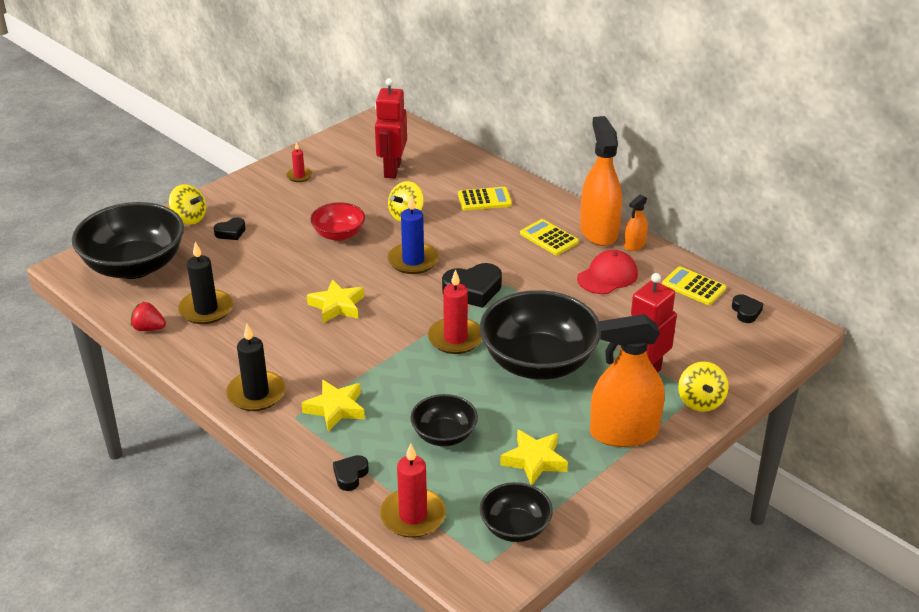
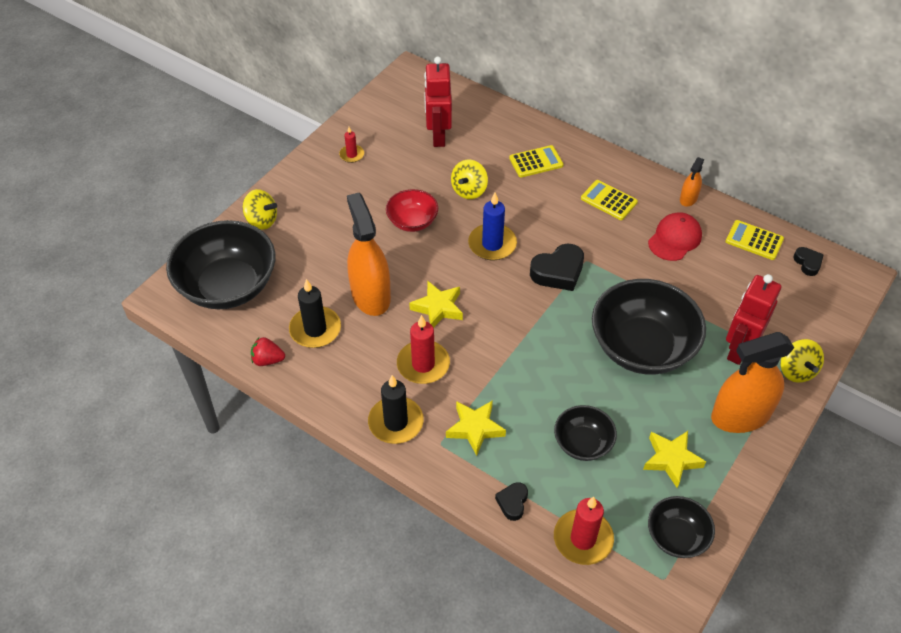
camera: 10 degrees left, 15 degrees up
(231, 232) = (308, 232): black heart -> none
(455, 338) = (559, 330): red candle -> red candle (423, 364)
(598, 231) = (651, 187): orange spray bottle -> orange spray bottle (370, 295)

